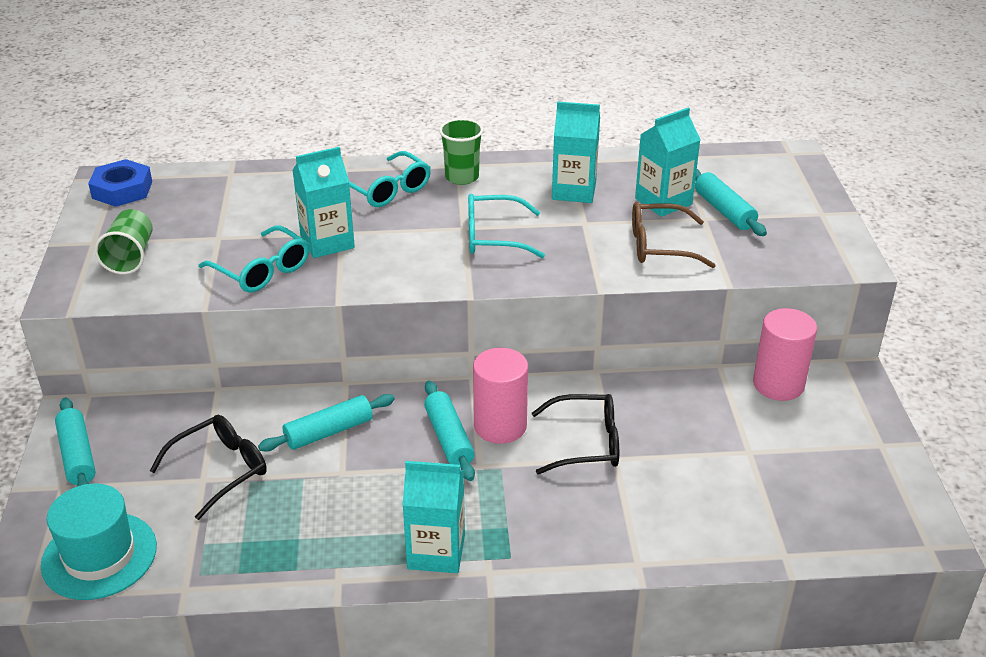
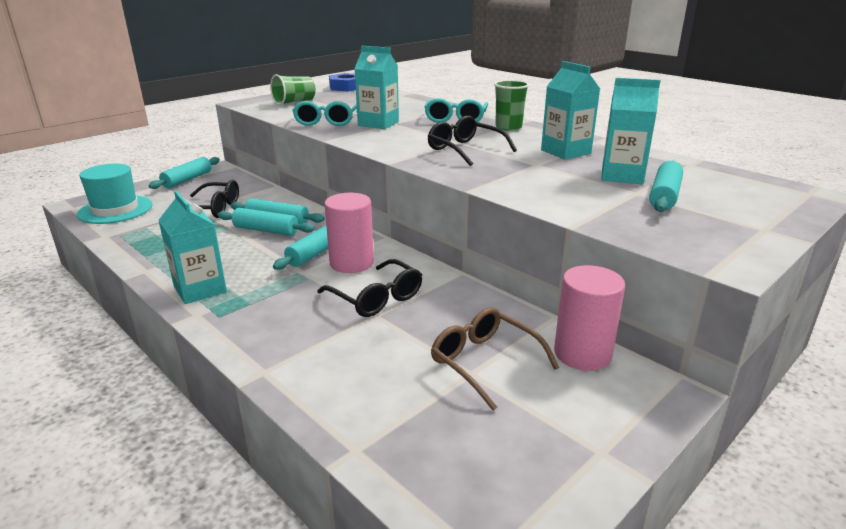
camera: 50 degrees right, 10 degrees down
(345, 451) = (266, 230): none -> turquoise rolling pin
(493, 237) = (465, 150): turquoise glasses -> black glasses
(660, 246) = (565, 190): brown glasses -> brown glasses (484, 362)

